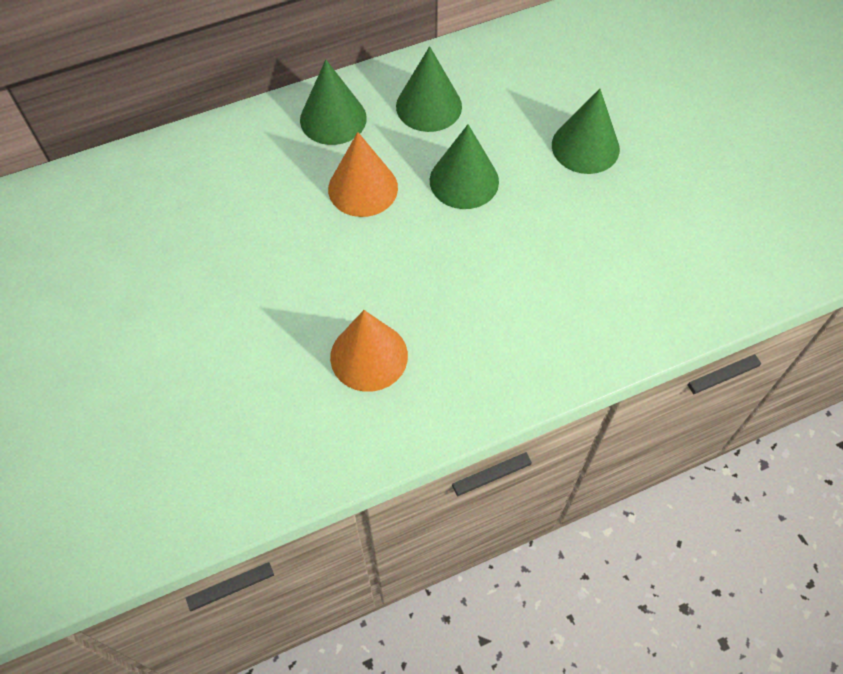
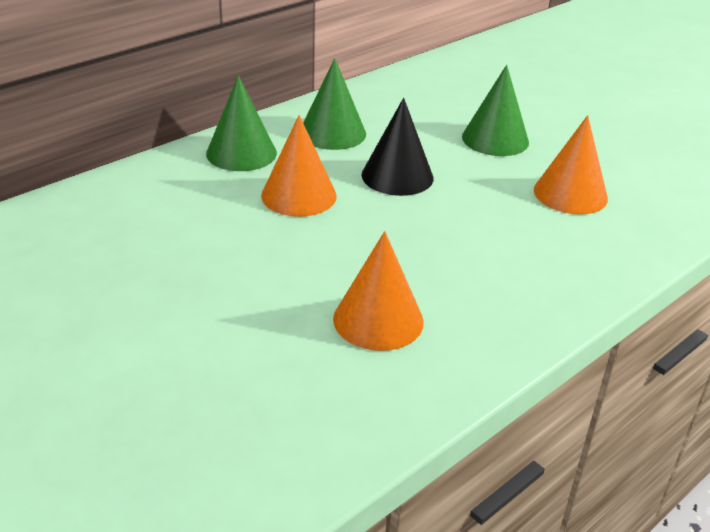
camera: 20 degrees left, 25 degrees down
(464, 180) = (397, 176): green cone -> black cone
(620, 241) = (570, 194): none -> orange cone

